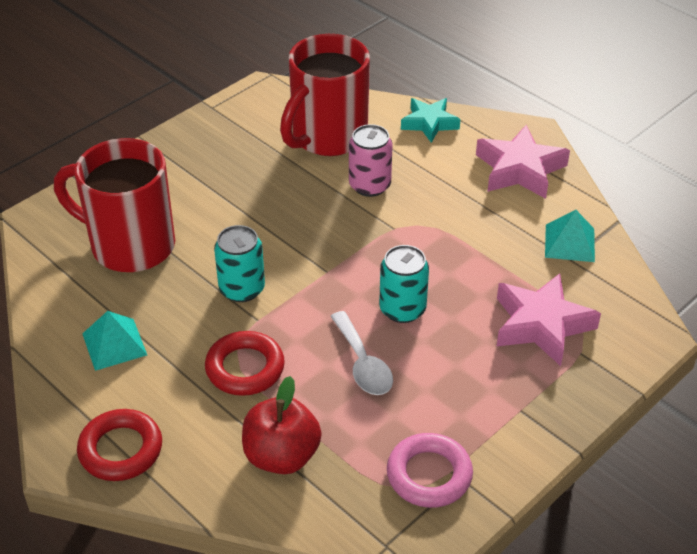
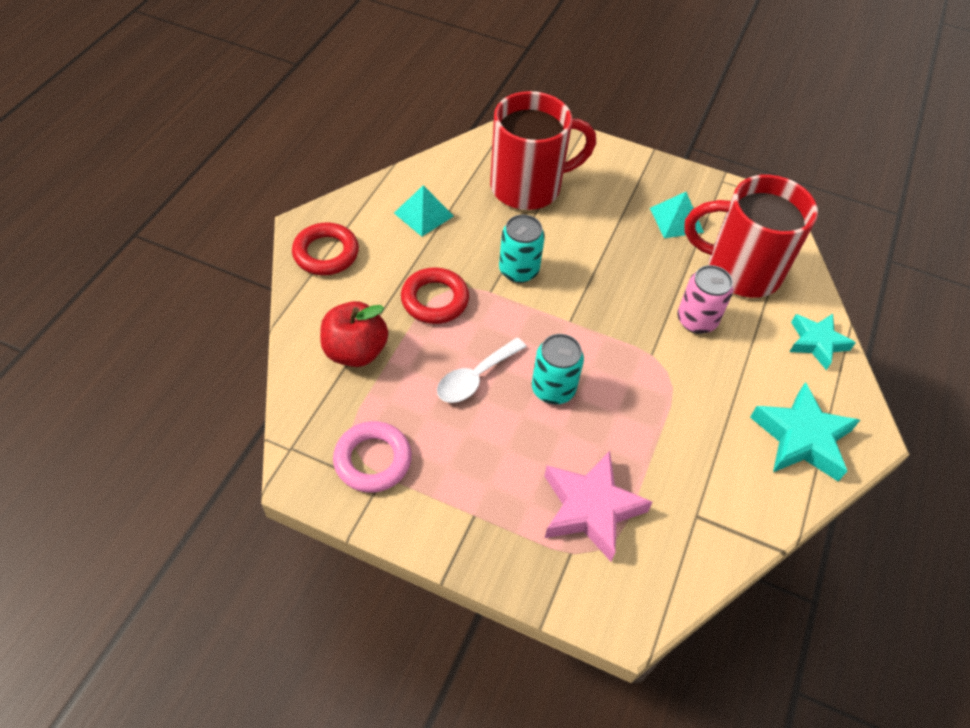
camera: 65 degrees right, 10 degrees up
(129, 245) = (529, 187): red mug -> red mug turned 75 degrees clockwise
(520, 169) = (801, 438): pink star -> turquoise star
(569, 242) = (720, 509): turquoise pyramid -> turquoise pyramid (676, 220)

